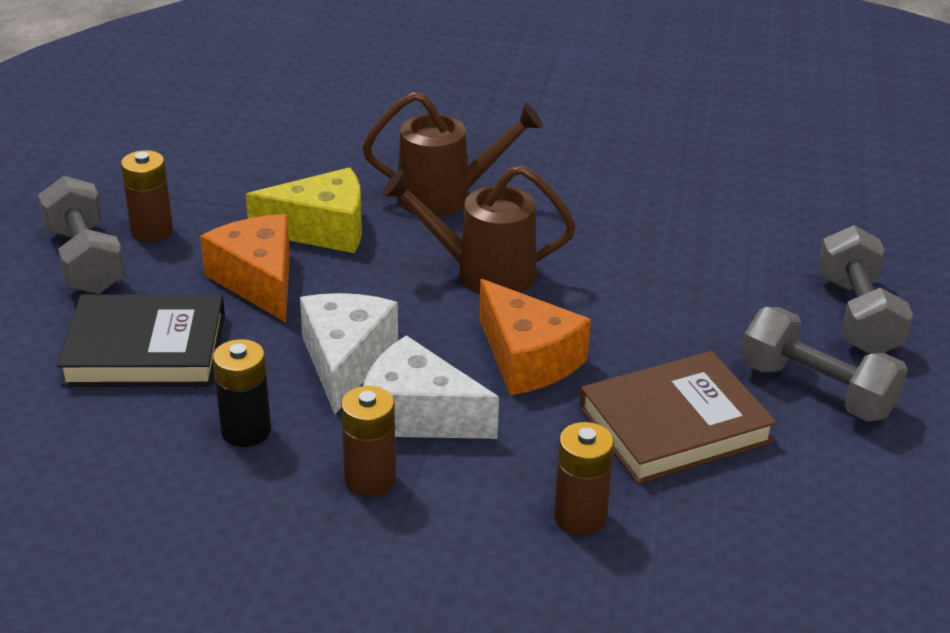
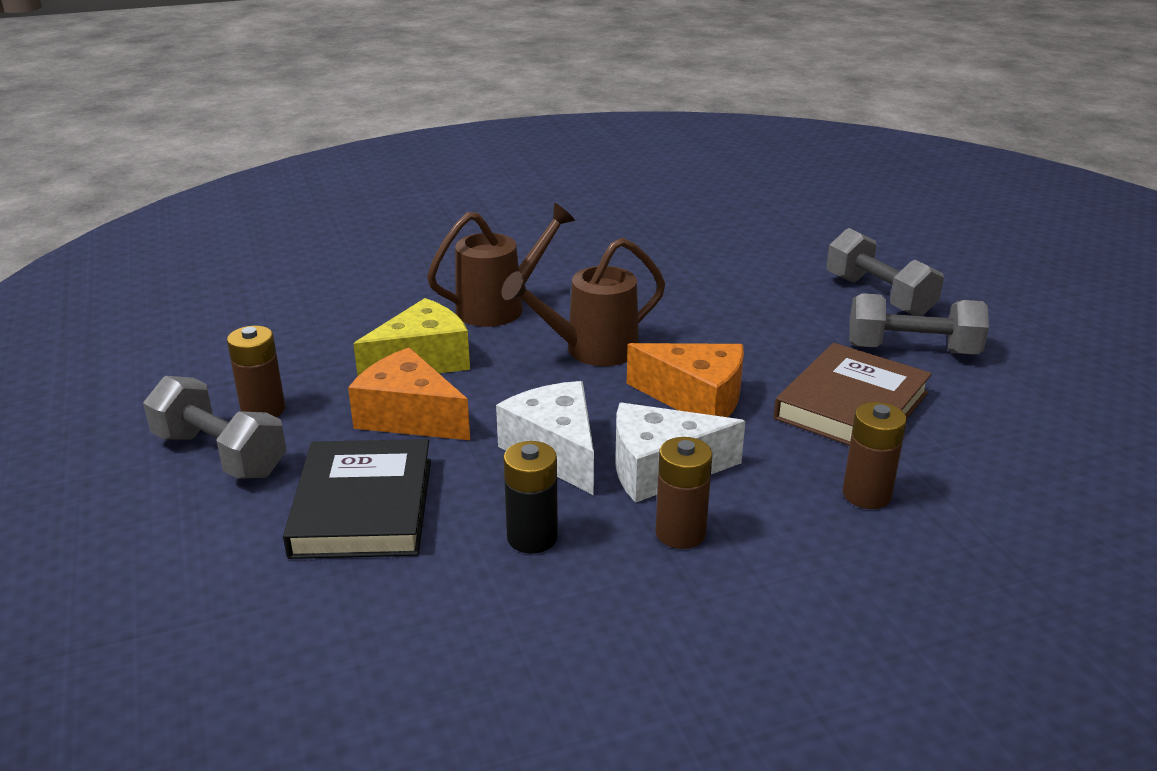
camera: 30 degrees left, 5 degrees down
(145, 349) = (363, 507): black book -> black book turned 60 degrees counterclockwise

